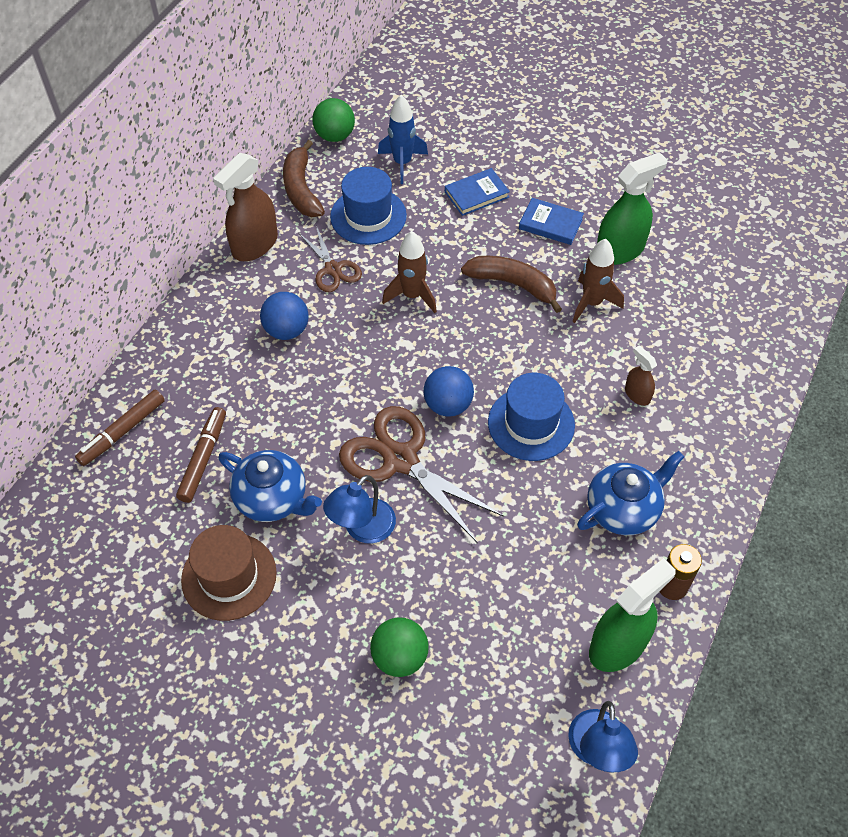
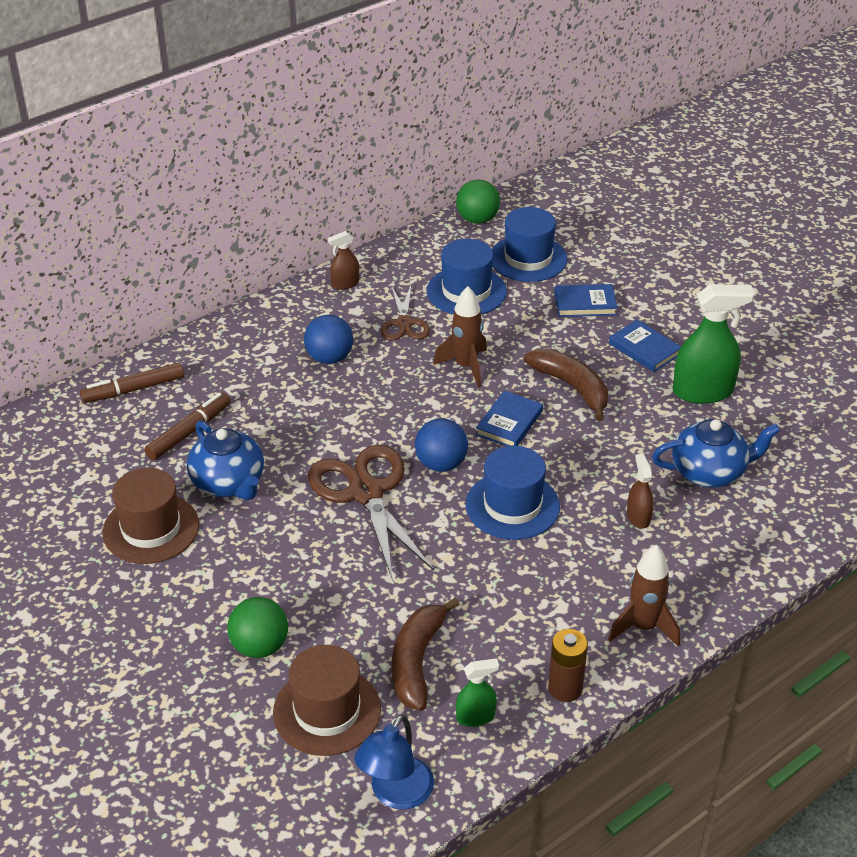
camera: 25 degrees right, 15 degrees down
(255, 245) = (345, 283): brown spray bottle -> brown spray bottle, size x0.52
(301, 189) = (417, 253): brown banana -> brown banana (417, 661)
(362, 529) = (294, 534): blue lamp -> none
(402, 163) = (528, 258): blue rocket -> blue hat
(481, 340) = (509, 423): none -> blue book
(494, 696) = (327, 711): none -> brown hat
(592, 303) = (643, 426): brown rocket -> brown rocket (643, 627)
(618, 645) = (475, 716): green spray bottle -> green spray bottle, size x0.52
(623, 509) = (558, 607): blue teapot -> blue teapot (709, 472)

